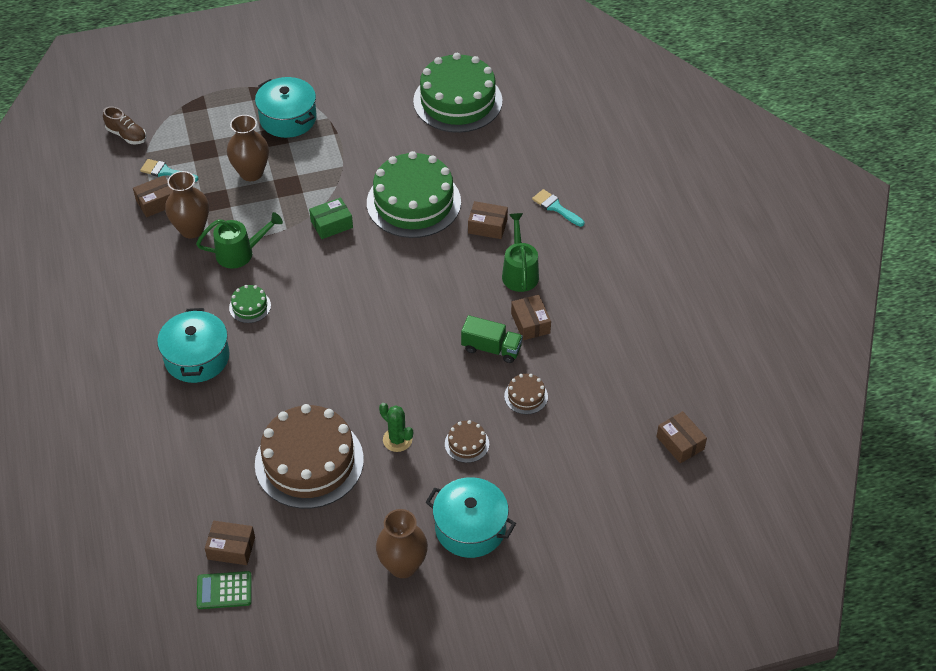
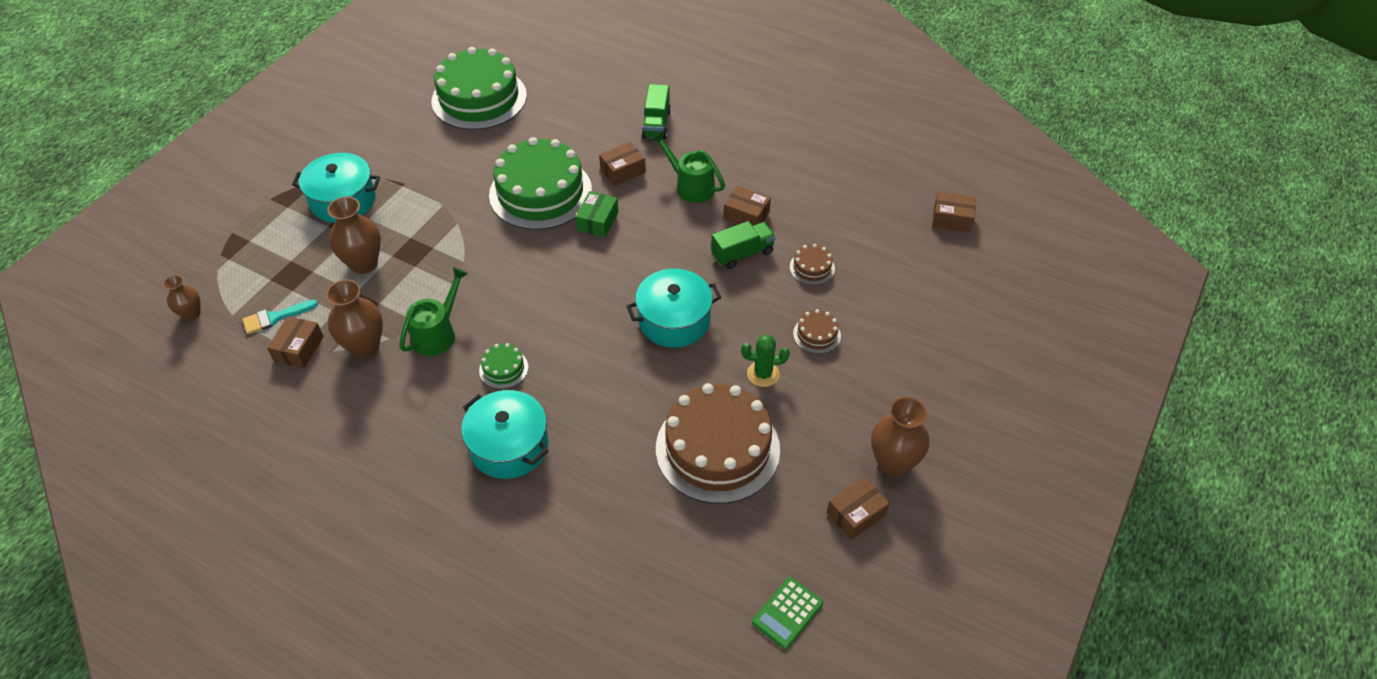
camera: 45 degrees left, 0 degrees up
(127, 135) = (191, 314): brown shoe -> brown vase
(231, 548) = (747, 573): brown box -> brown box (856, 514)
(331, 224) = (492, 255): green box -> green box (597, 221)
(470, 528) = (901, 392): turquoise pot -> turquoise pot (674, 320)
(556, 207) = (656, 124): turquoise brush -> green truck

